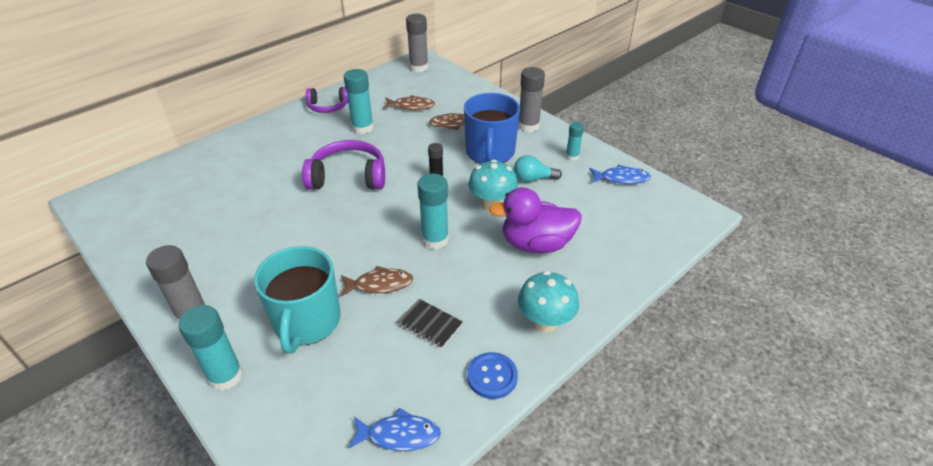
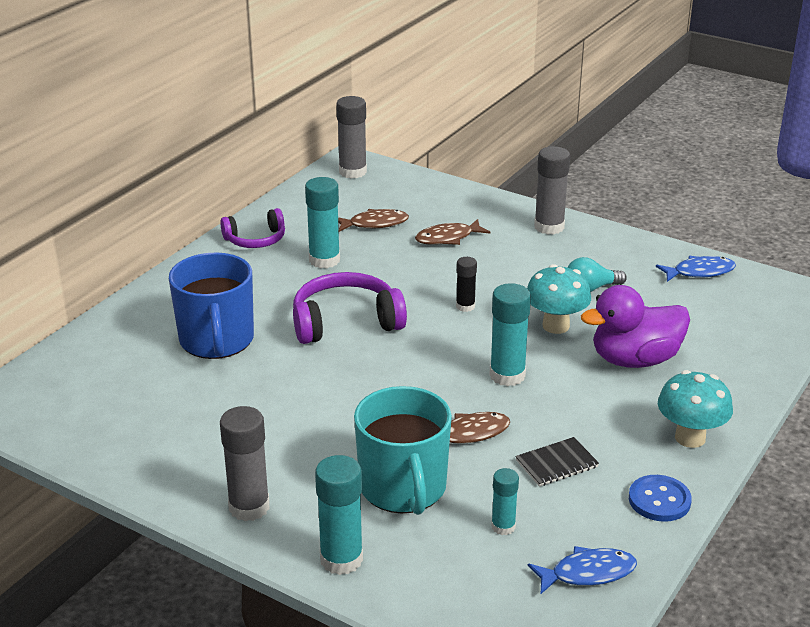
camera: 15 degrees left, 10 degrees down
(430, 324) = (556, 464): black notebook -> black notebook turned 45 degrees counterclockwise
(490, 152) = (517, 266): blue mug -> blue mug (217, 340)
(572, 156) = (625, 255): turquoise glue stick -> turquoise glue stick (503, 526)

